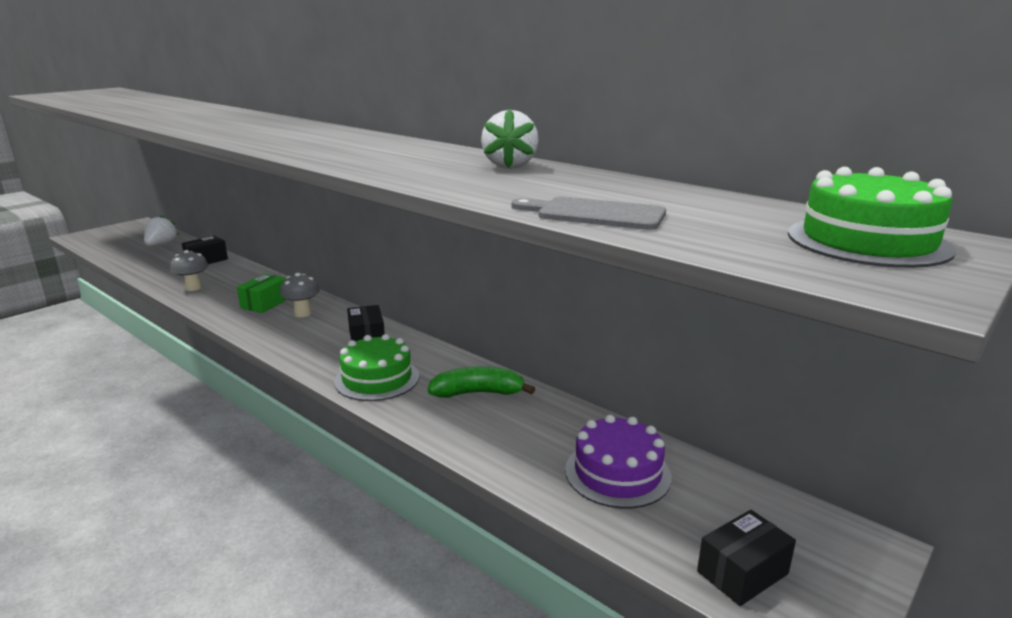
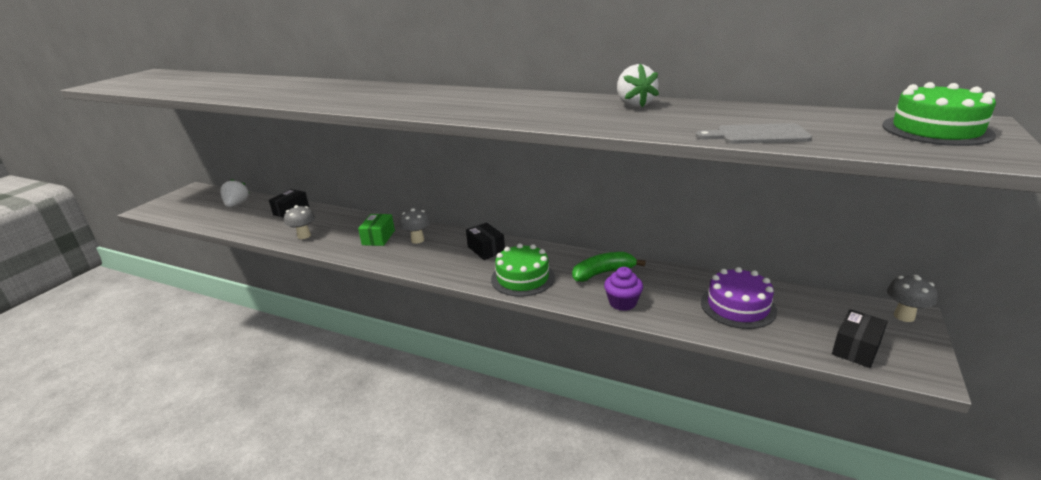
camera: 15 degrees left, 5 degrees up
(469, 434) = (622, 303): none -> purple cupcake
(860, 545) = (904, 316): none -> grey mushroom

